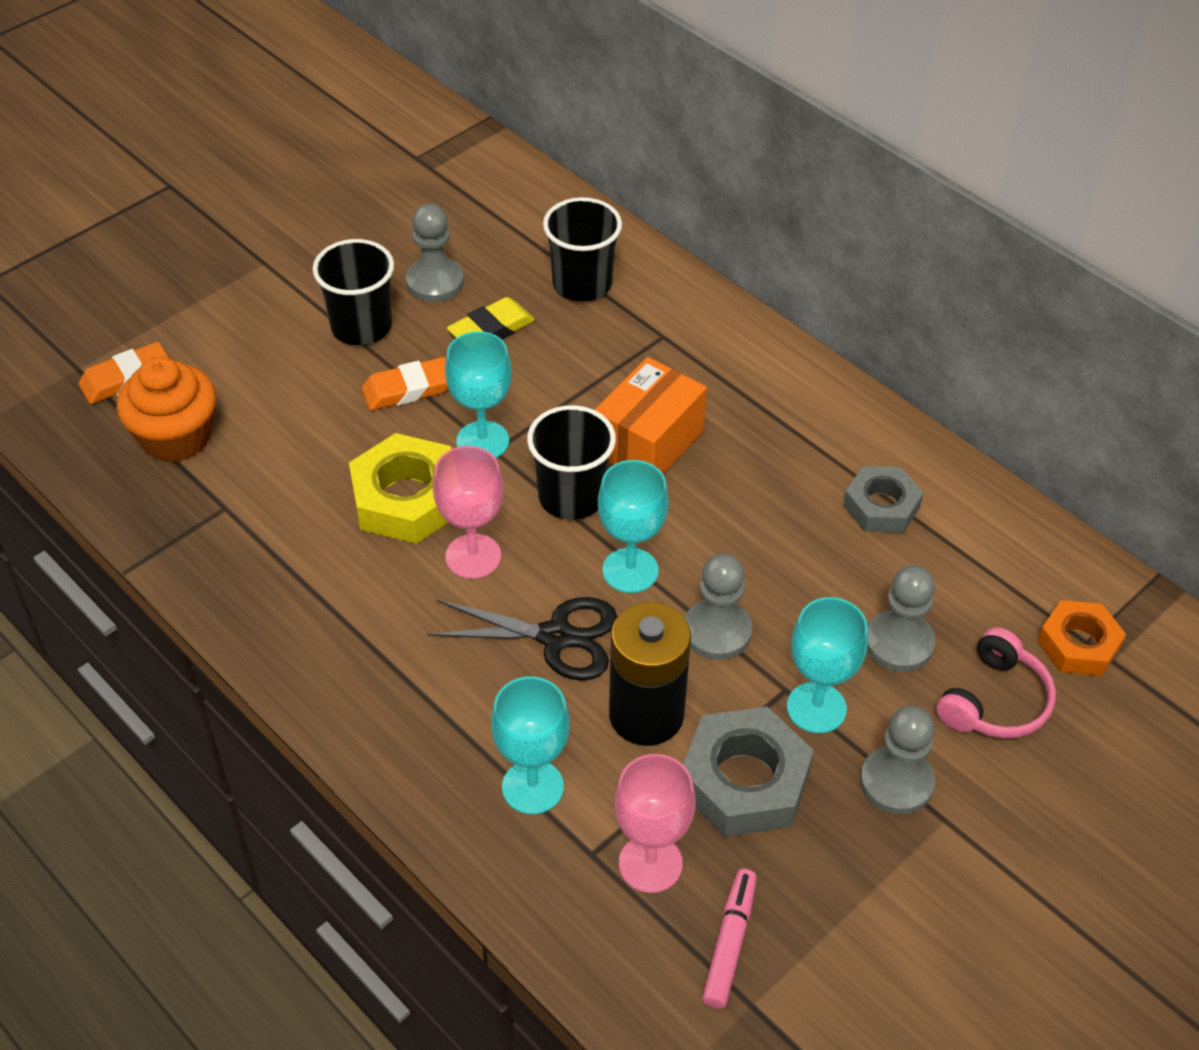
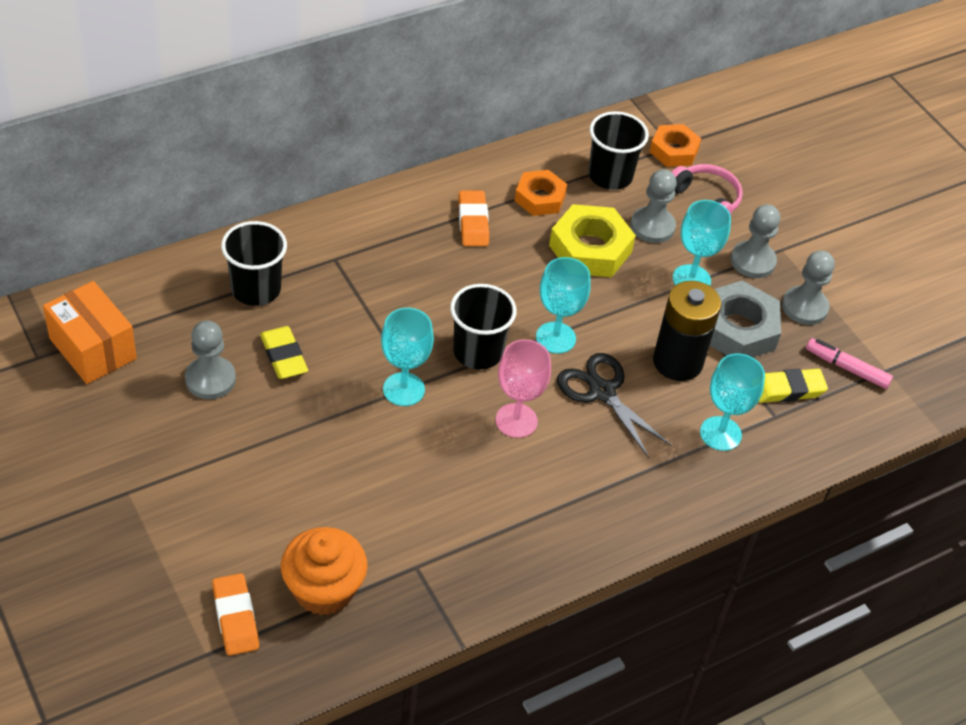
camera: 80 degrees left, 0 degrees up
(361, 327) = (243, 439): black cup -> black cup (610, 176)
(407, 498) = (447, 448): yellow nut -> yellow nut (590, 249)
(408, 389) = (329, 423): orange eraser -> orange eraser (473, 222)
(556, 637) = (602, 392): black scissors -> black scissors turned 60 degrees counterclockwise
(648, 443) = (440, 296): orange box -> orange box (93, 348)
(650, 863) = (787, 389): pink goblet -> yellow eraser
(717, 631) = (620, 308): grey pawn -> grey pawn (804, 307)
(881, 506) = (539, 198): grey nut -> orange nut

